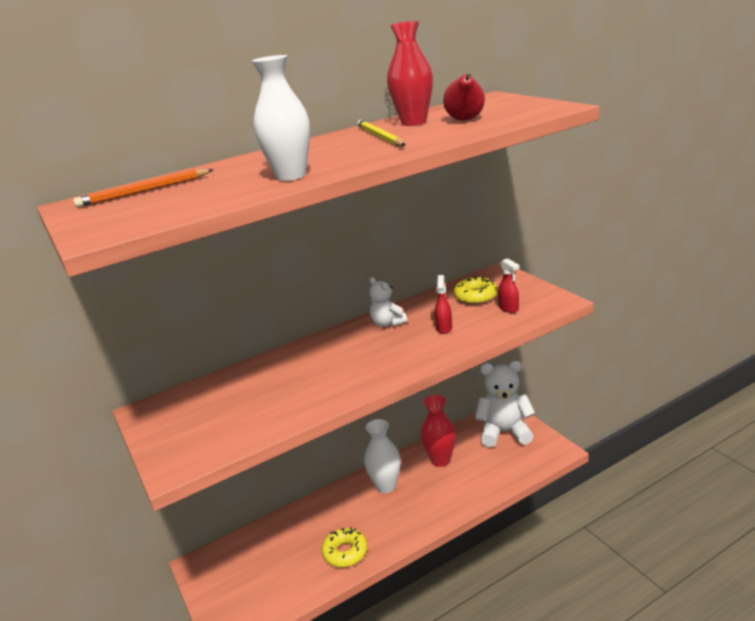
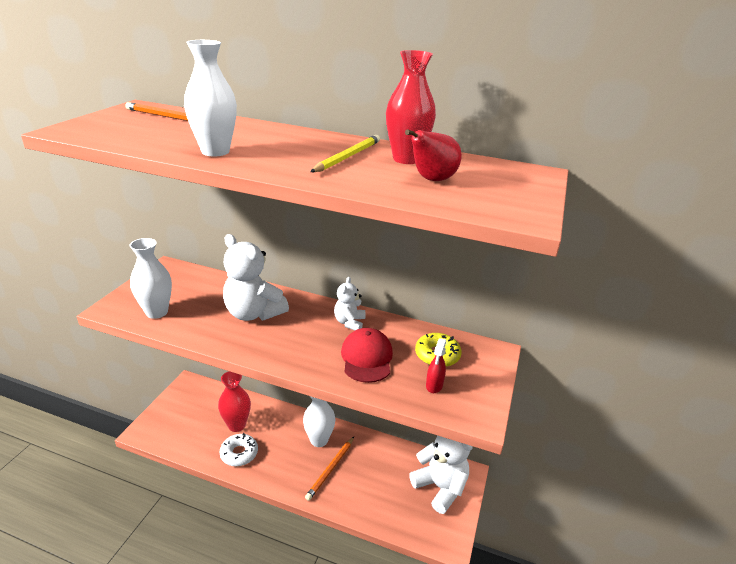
camera: 45 degrees right, 5 degrees up
(226, 433) = (157, 312): none -> white vase
(309, 371) = (253, 313): none -> white teddy bear
(345, 552) = (239, 453): yellow donut -> white donut
(427, 491) = (331, 469): none -> orange pencil
(440, 460) = (371, 459): red vase -> red vase (237, 425)
(444, 328) = (366, 358): red spray bottle -> red cap

